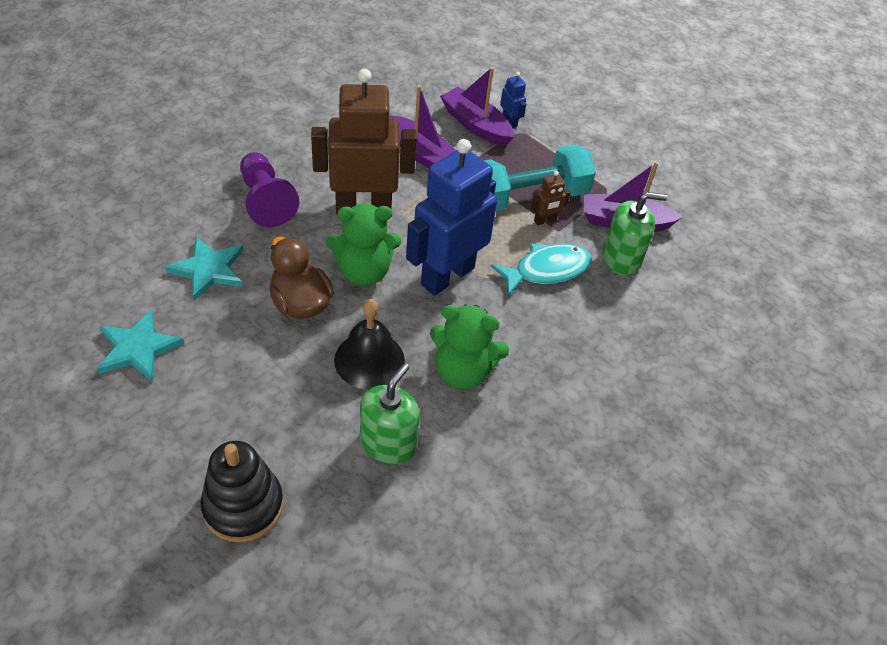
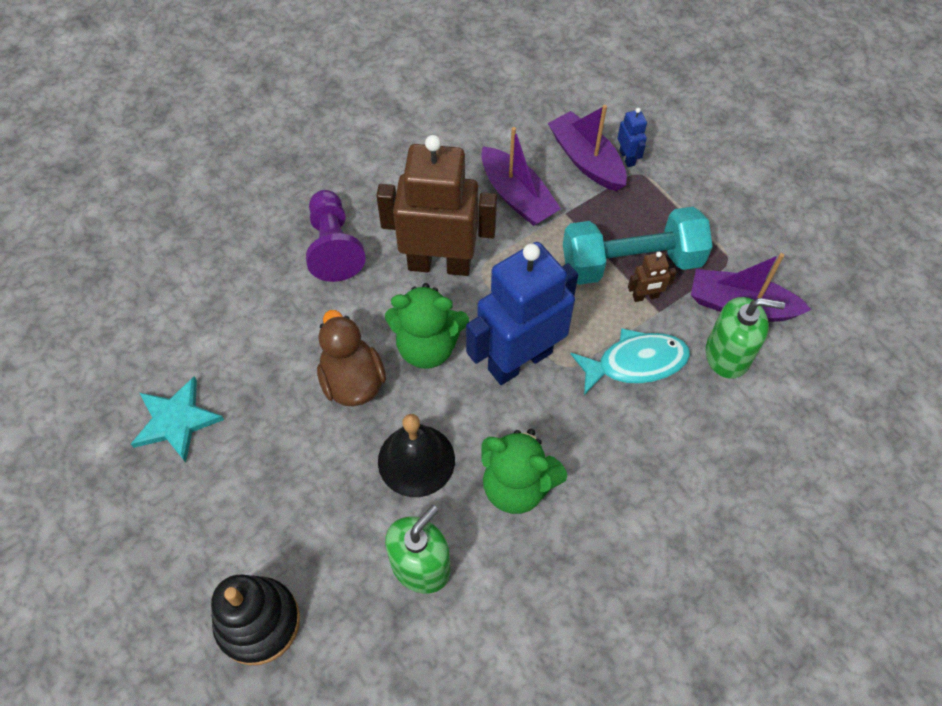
camera: 15 degrees right, 10 degrees up
(209, 270) = (261, 330): turquoise star -> none

